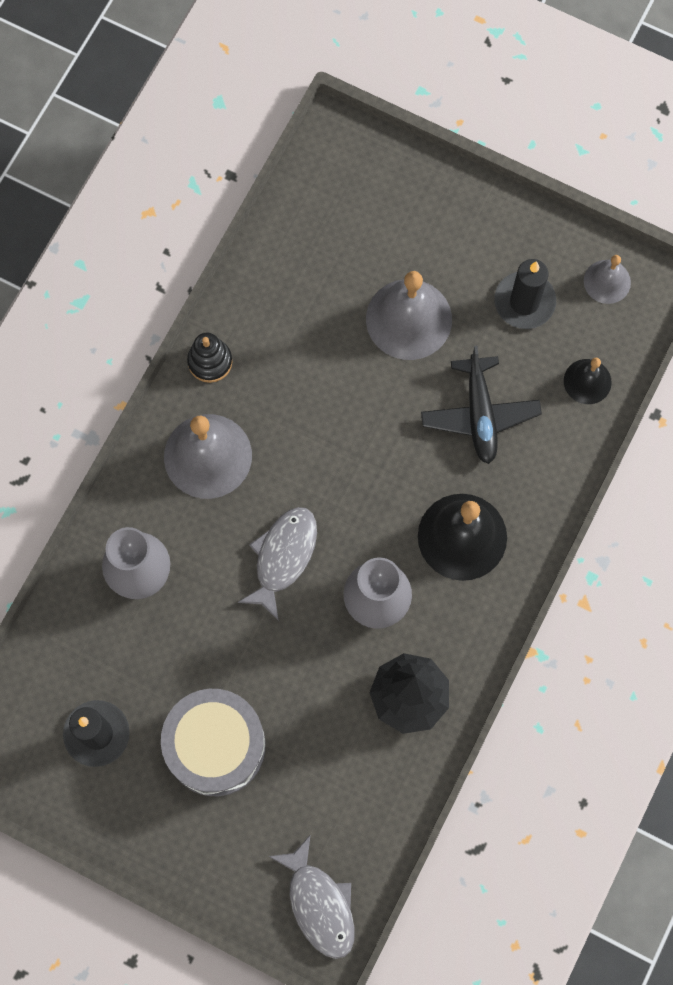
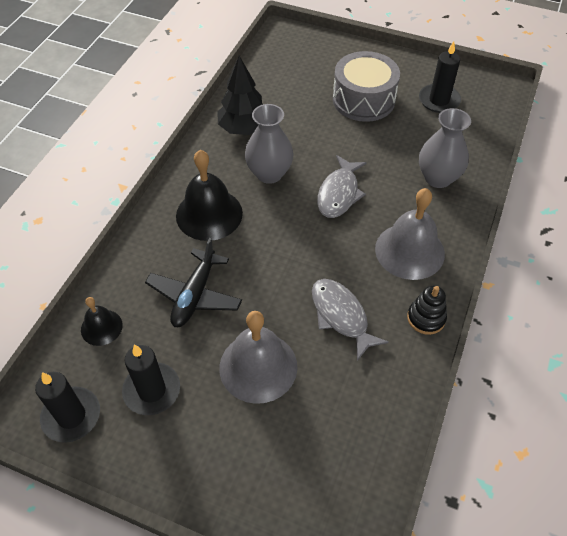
camera: 175 degrees right, 20 degrees down
(319, 904) = (289, 43): grey fish -> grey fish (341, 316)
(479, 414) = (195, 295): black plane -> black plane turned 150 degrees counterclockwise
(607, 281) = (71, 416): grey bell -> black candle

